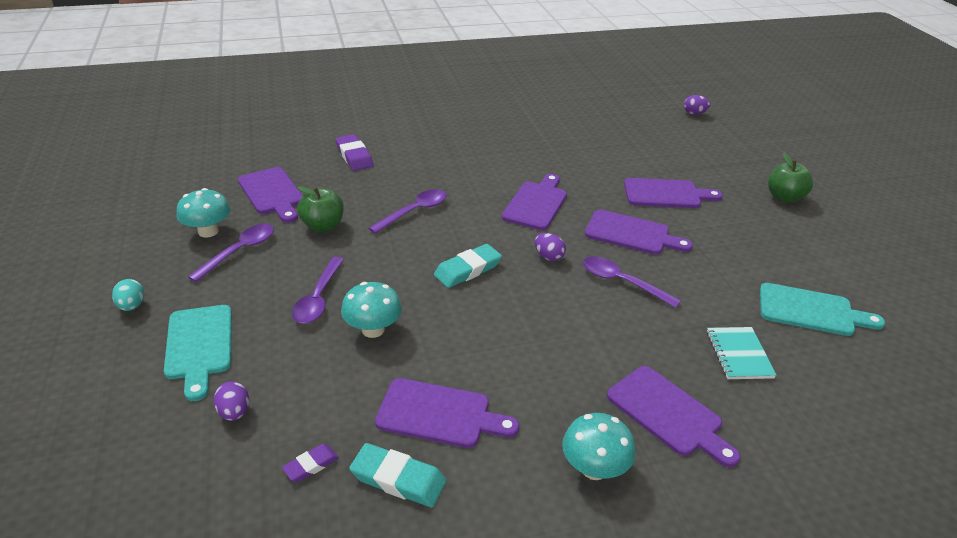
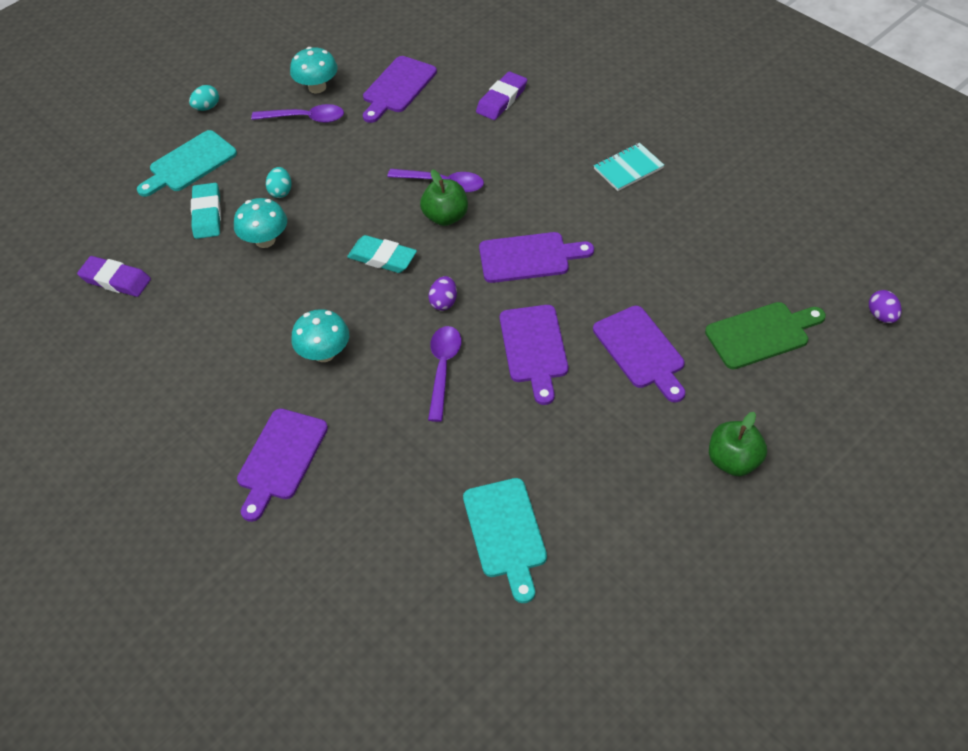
camera: 65 degrees right, 15 degrees up
(234, 412) = (139, 218): purple egg -> none
(311, 465) = (115, 280): purple eraser -> purple eraser, size x1.70
(318, 298) = (281, 191): purple spoon -> turquoise egg
(323, 226) = (375, 142): green apple -> green apple (445, 217)
(398, 479) = (127, 328): turquoise eraser -> turquoise eraser (207, 214)
(439, 414) = (198, 321): purple cutting board -> none
(594, 468) = (194, 431): turquoise mushroom -> turquoise mushroom (324, 353)
(682, 151) = (761, 334): none -> green cutting board
(738, 354) = (392, 488): turquoise notebook -> turquoise notebook (628, 168)

